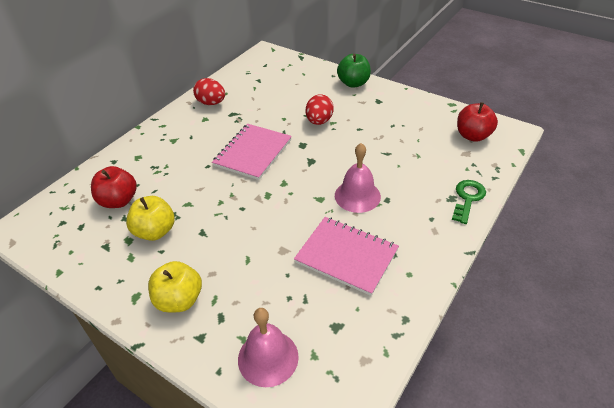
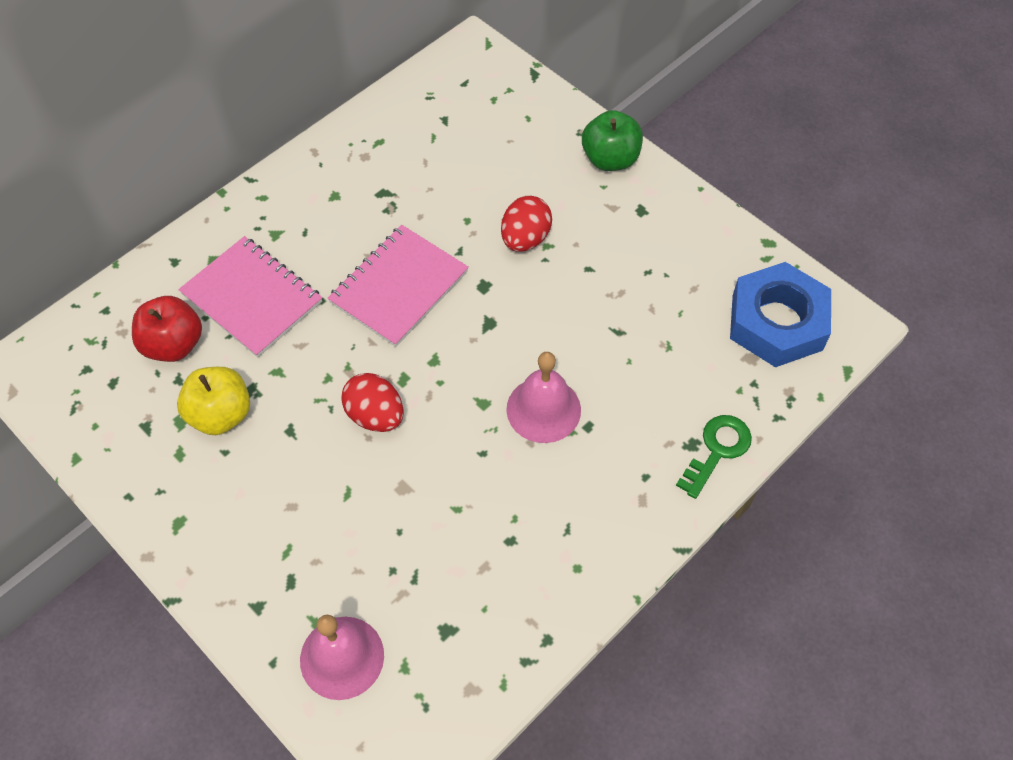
camera: 10 degrees right, 15 degrees up
(179, 300) = (238, 541): yellow apple -> none
(211, 103) = (352, 160): red egg -> red egg (375, 415)
(346, 256) = (494, 518): pink notebook -> pink notebook (252, 298)
(472, 136) = (777, 322): red apple -> blue nut

